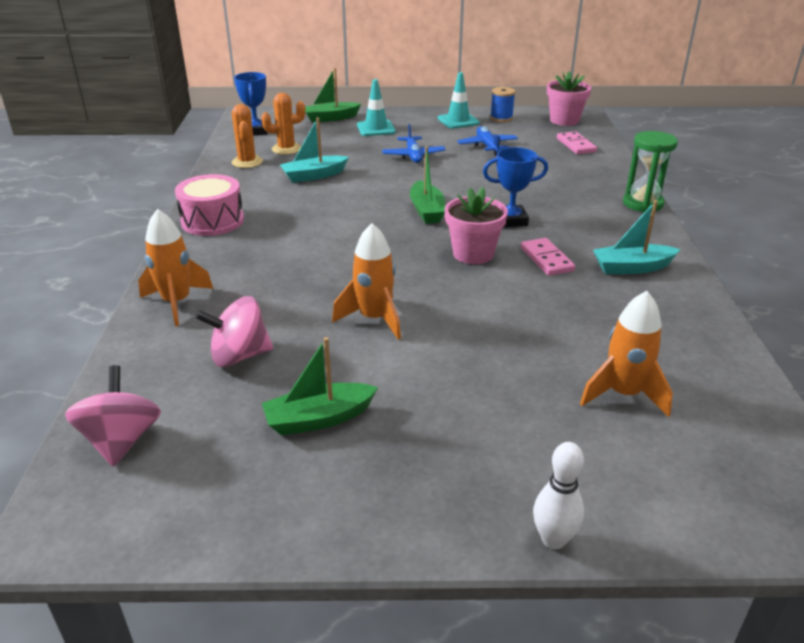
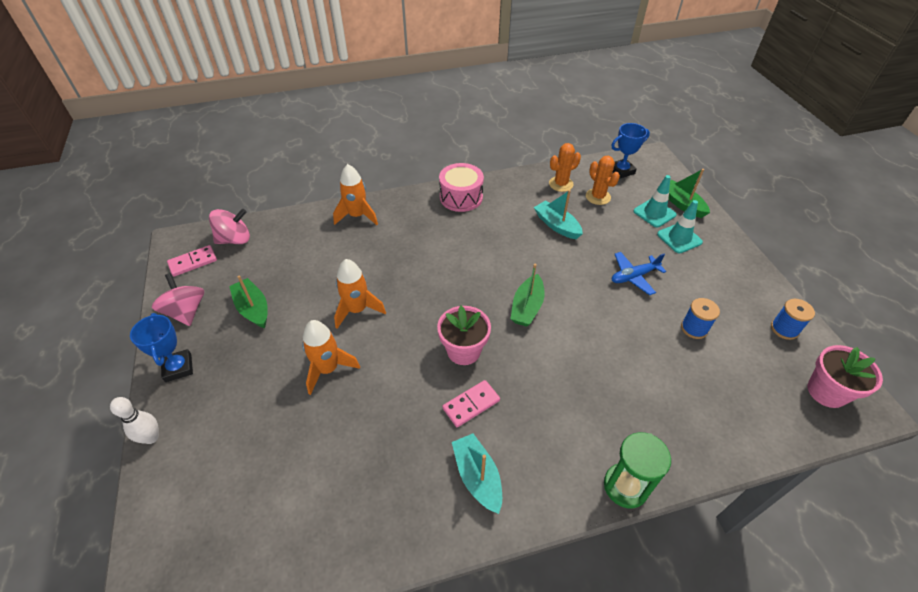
camera: 75 degrees right, 15 degrees up
(239, 356) = (308, 258): pink spinning top -> pink spinning top (186, 312)
(427, 211) = (527, 307): green boat -> green boat turned 45 degrees counterclockwise
(458, 121) = (746, 293): turquoise traffic cone -> turquoise traffic cone (654, 213)
(487, 146) = (694, 328): blue plane -> blue spool
(510, 220) = (534, 369): blue trophy -> blue trophy (178, 368)
(575, 145) = (753, 409): pink domino -> pink domino (193, 262)
(623, 394) = (285, 473): orange rocket -> orange rocket (328, 369)

